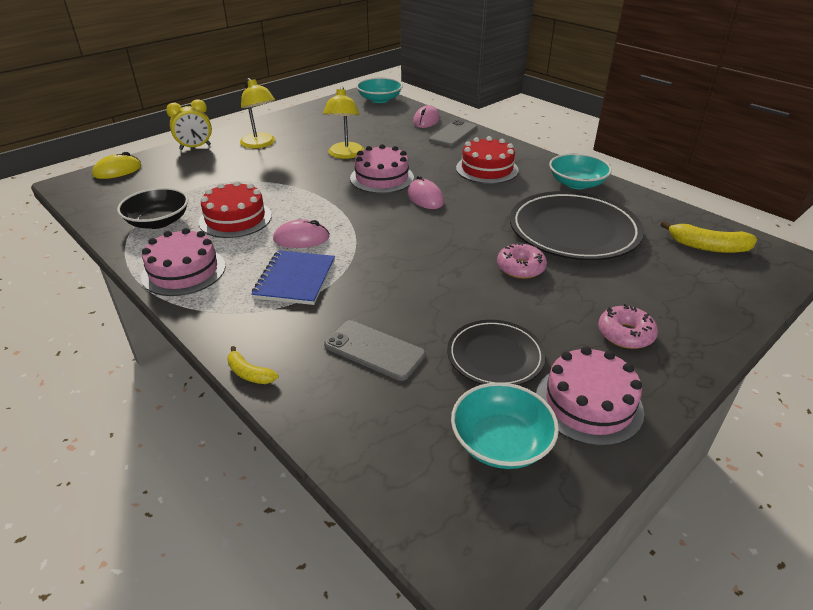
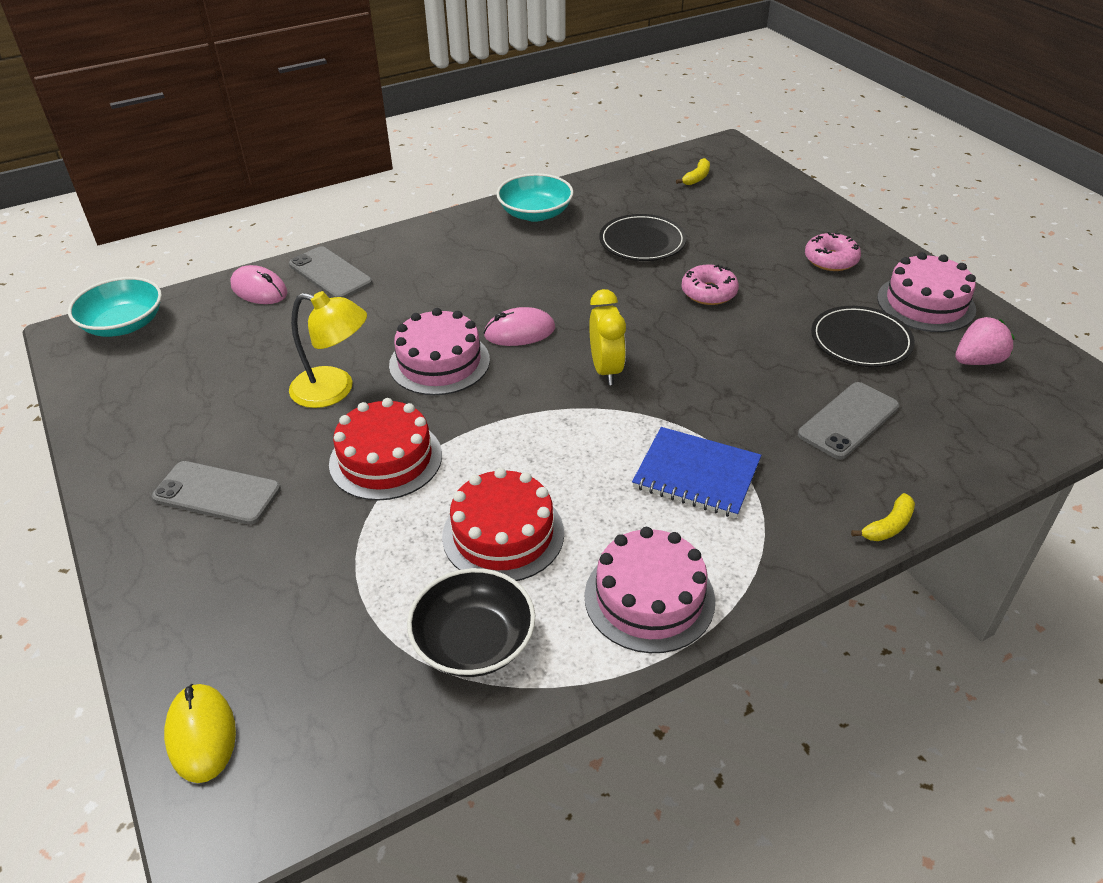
camera: 75 degrees left, 5 degrees up
(195, 147) = (162, 595): yellow clock -> yellow clock (606, 370)
(260, 144) = (217, 493): yellow lamp -> grey phone
(301, 238) = (591, 461): pink mouse -> none
(487, 169) = (462, 267): red cake -> red cake (386, 459)
(501, 442) = (977, 361): turquoise bowl -> pink strawberry
(573, 230) = (642, 242): black plate -> black plate, size x0.57
(707, 247) = (696, 178): yellow banana -> yellow banana, size x0.59

